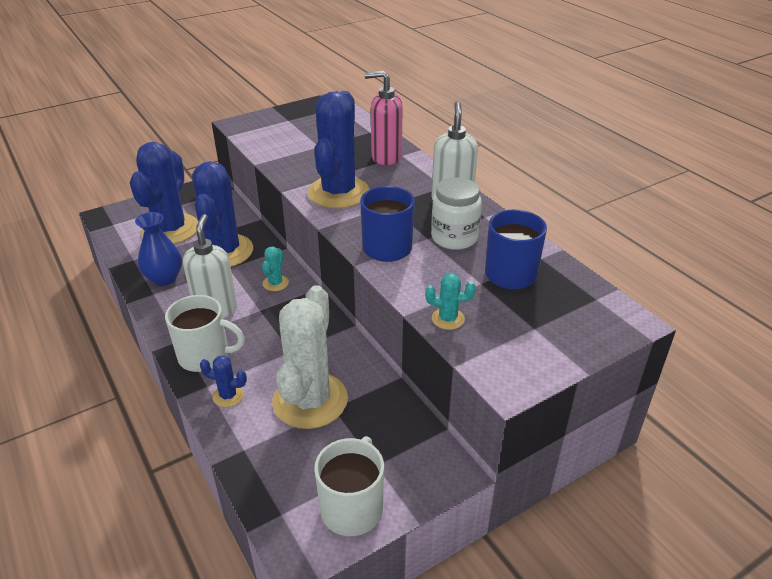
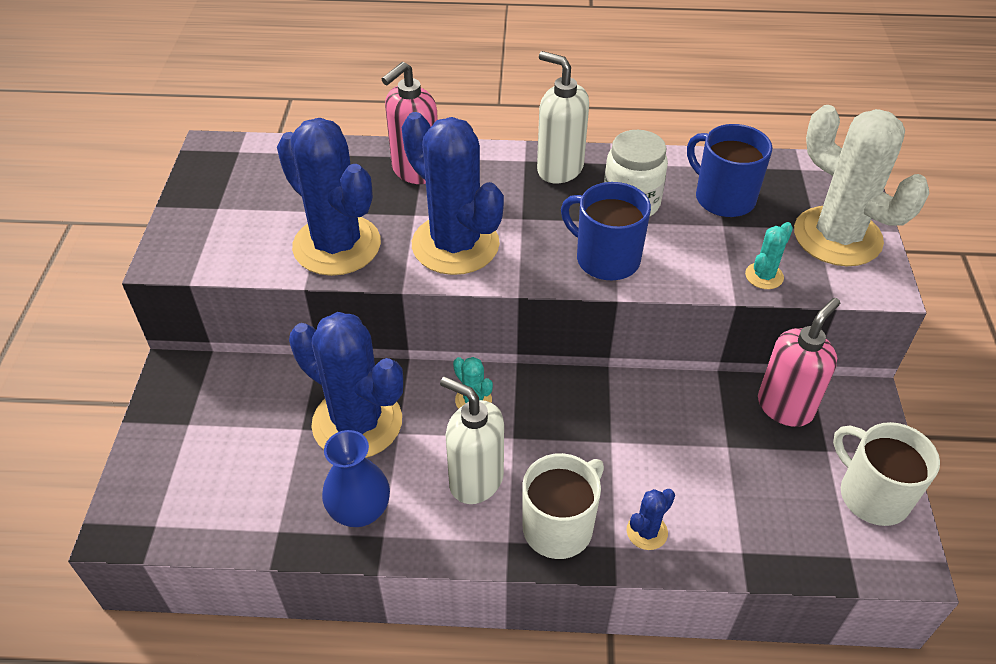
camera: 55 degrees left, 10 degrees up
(170, 229) = (244, 460): blue cactus -> blue cactus (337, 245)
(310, 400) = (704, 461): white cactus -> white cactus (837, 237)
(399, 425) = (785, 406): none -> pink soap dispenser

